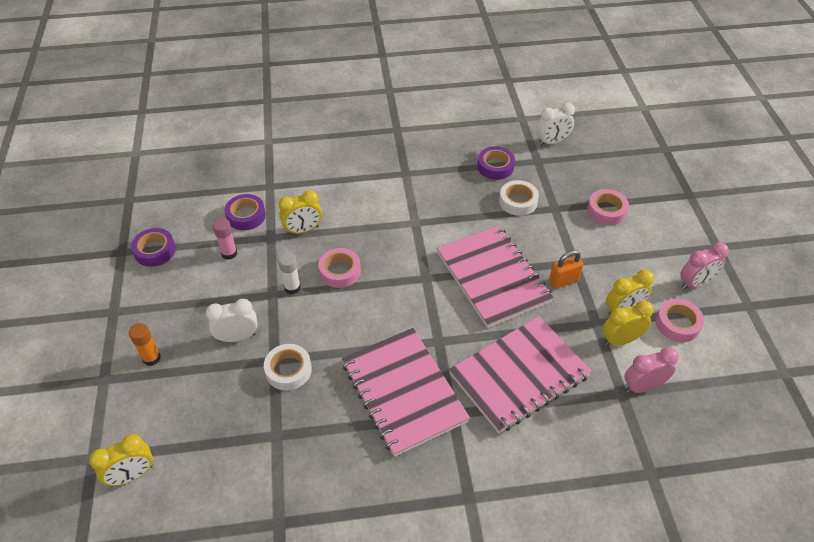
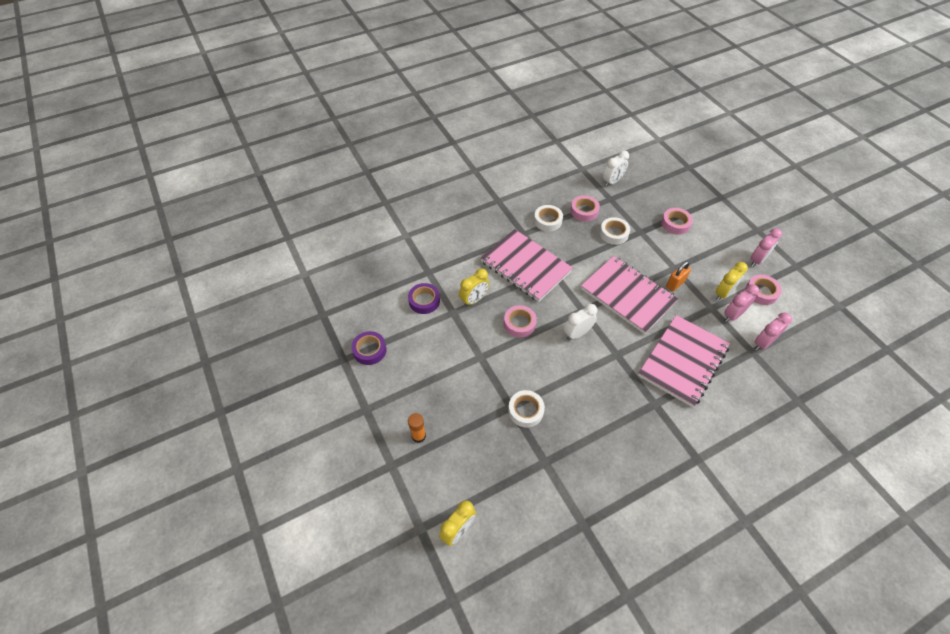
camera: 20 degrees left, 5 degrees up
(229, 253) = (429, 335): pink glue stick -> none
(237, 337) = (474, 398): white clock -> white clock (577, 333)
(292, 288) = (492, 347): white glue stick -> none
(404, 392) = (614, 399): pink notebook -> pink notebook (525, 266)
(443, 166) = (547, 221): none -> white tape
(495, 167) = (584, 211): purple tape -> pink tape
(620, 340) = (732, 315): yellow clock -> pink clock

